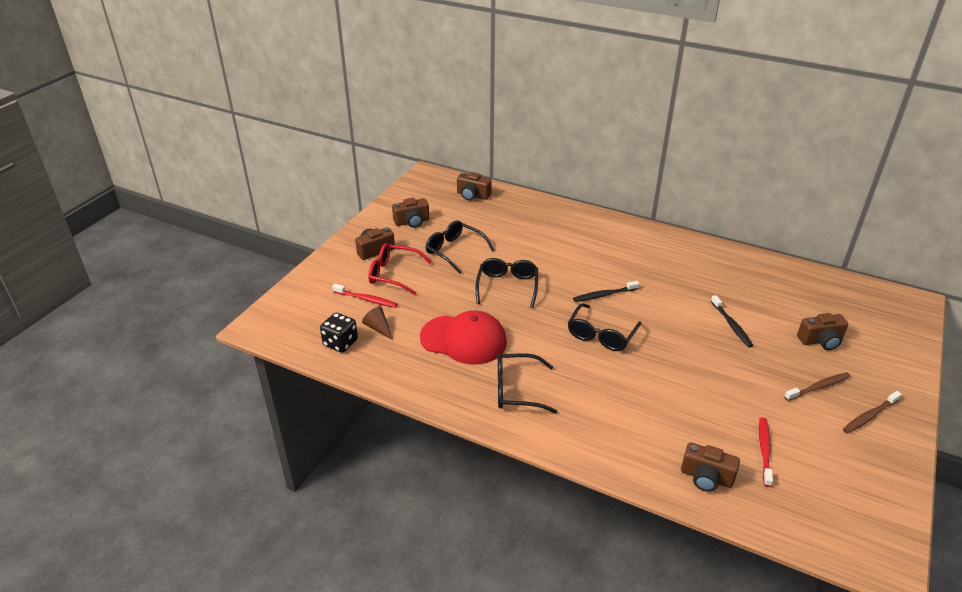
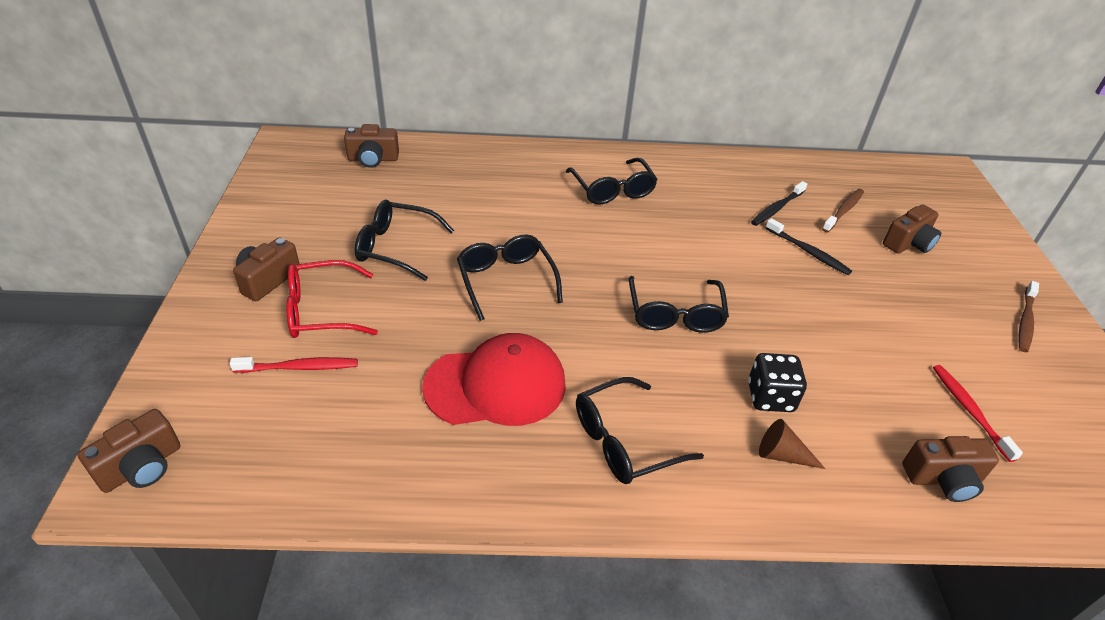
camera: 30 degrees left, 5 degrees up
(340, 343) = (296, 462): black dice -> black dice (770, 397)
(378, 328) = (349, 412): brown cone -> brown cone (782, 455)
(412, 222) = (303, 219): brown camera -> brown camera (142, 467)
(604, 295) = (639, 255): black toothbrush -> black toothbrush (777, 208)
(617, 250) = (612, 189): none -> black glasses
(818, 387) = (952, 303): brown toothbrush -> brown toothbrush (843, 211)

